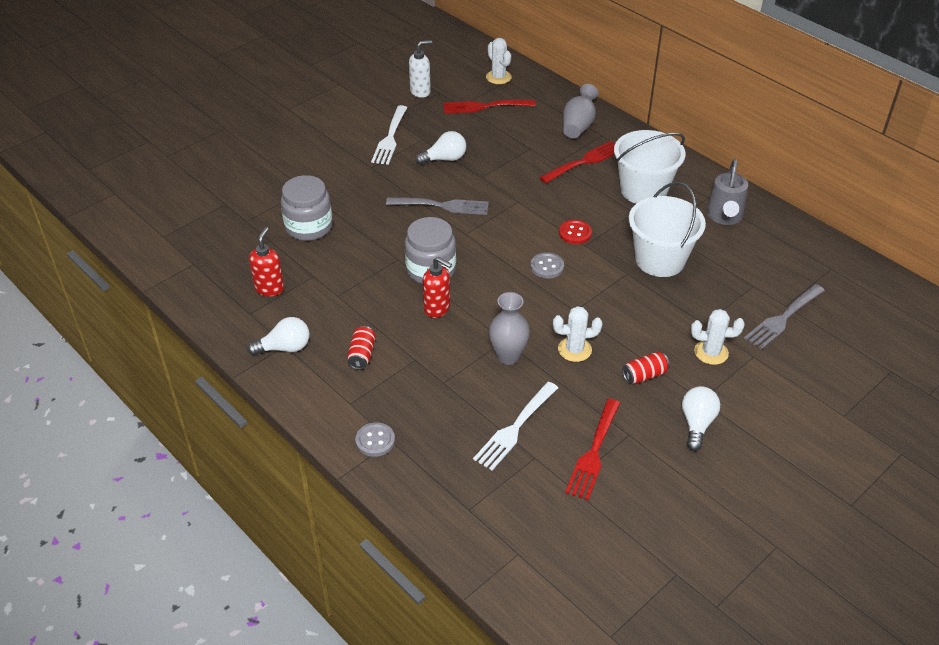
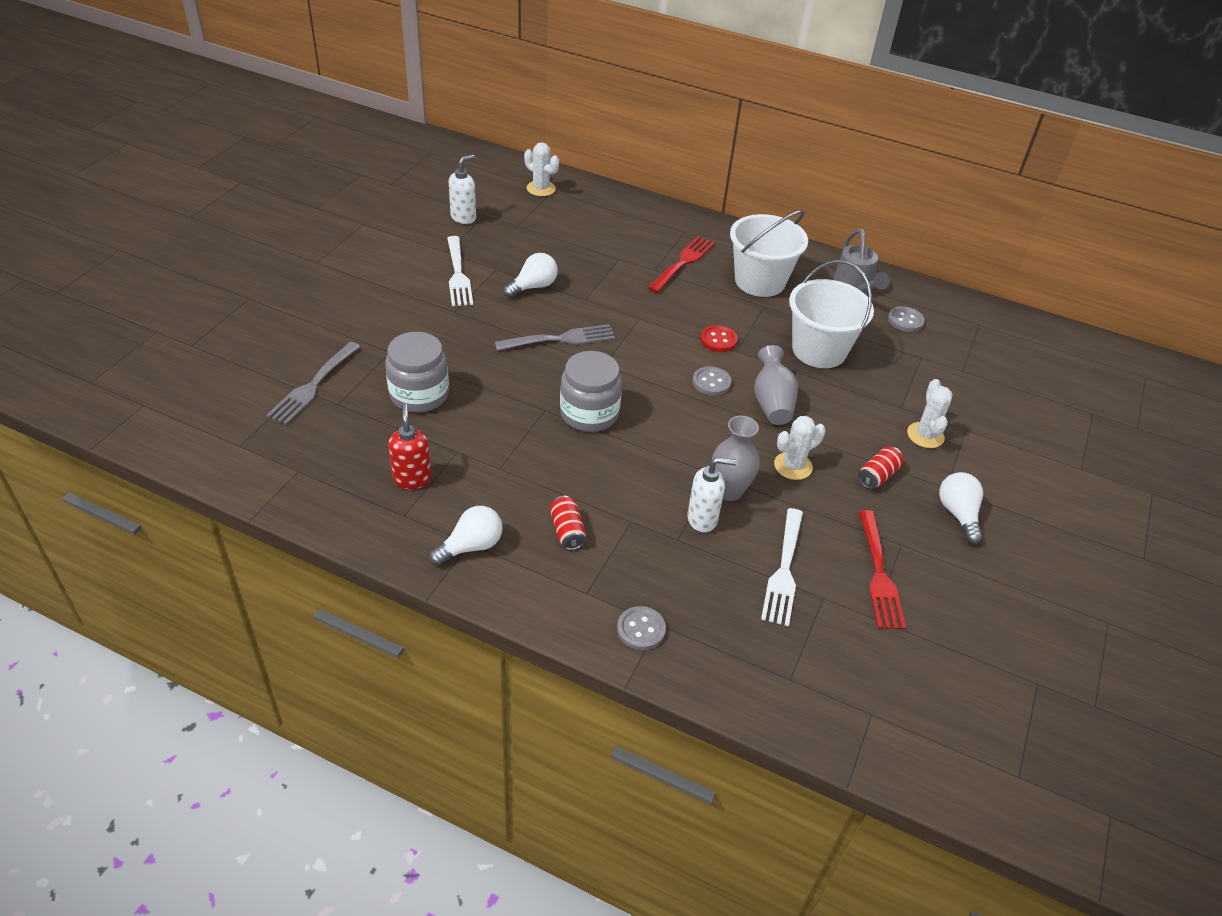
camera: 25 degrees left, 0 degrees up
(437, 308) = (622, 456): red soap dispenser -> none
(473, 372) = (703, 519): none -> white soap dispenser
(484, 106) = (544, 222): red fork -> none
(578, 125) = (654, 226): grey vase -> grey vase (772, 402)
(711, 352) = (925, 435): white cactus -> white cactus turned 75 degrees counterclockwise
(759, 250) = (905, 320): none -> grey button
(783, 319) = (968, 384): grey fork -> grey fork (313, 386)

